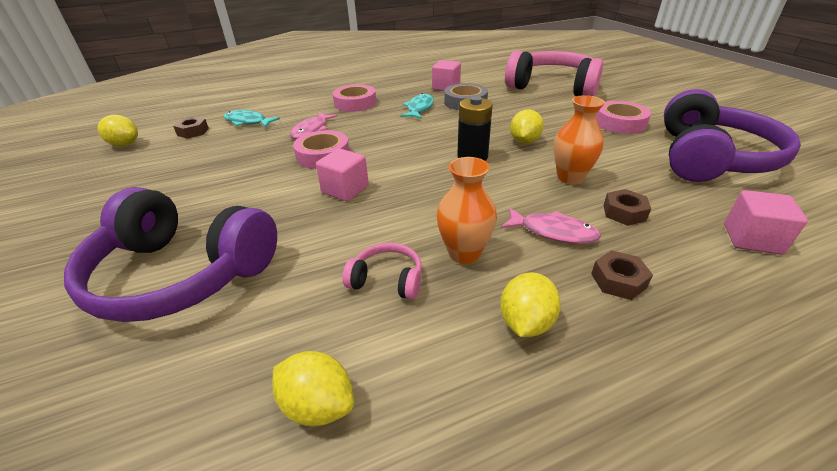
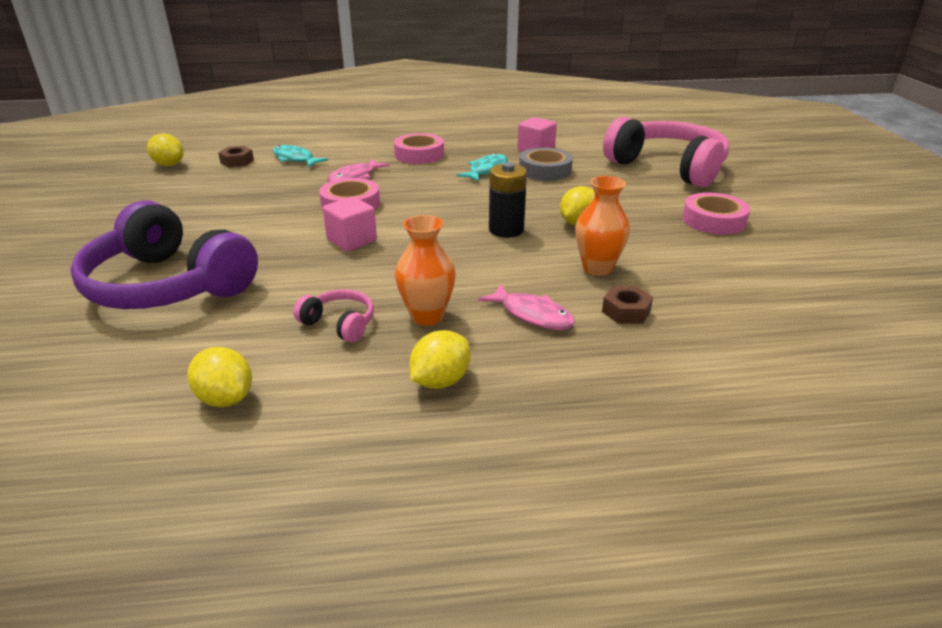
camera: 15 degrees right, 5 degrees down
(618, 280) = (561, 367): brown nut -> none
(709, 158) = (788, 275): purple headphones -> none
(752, 239) = (747, 361): pink cube -> none

